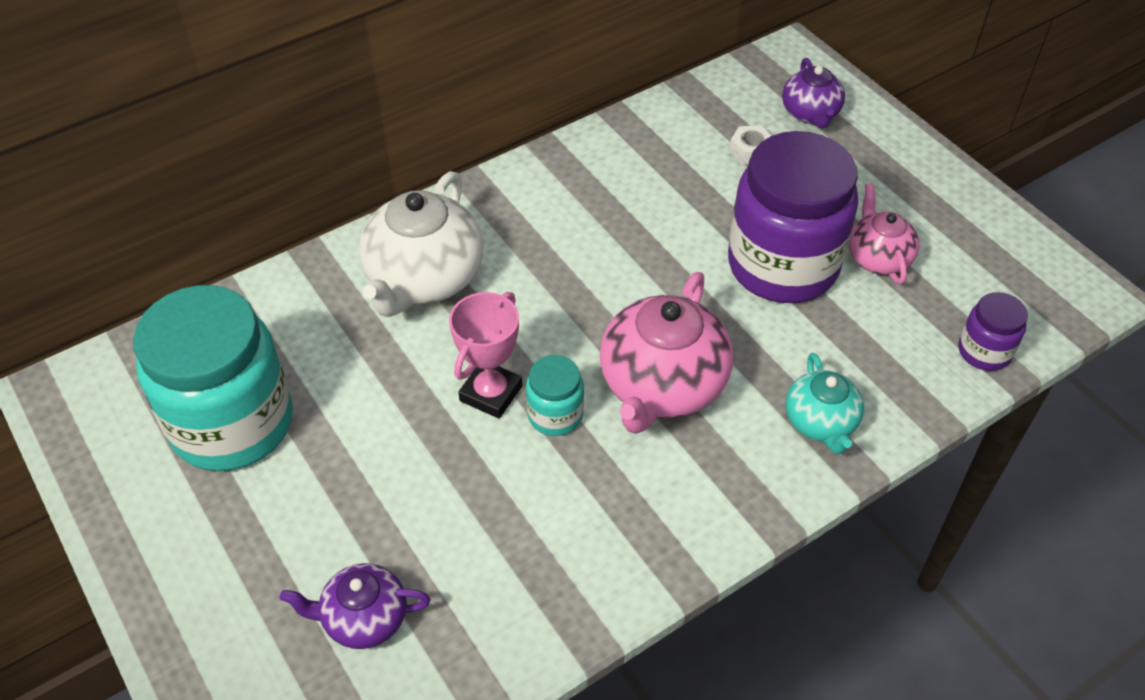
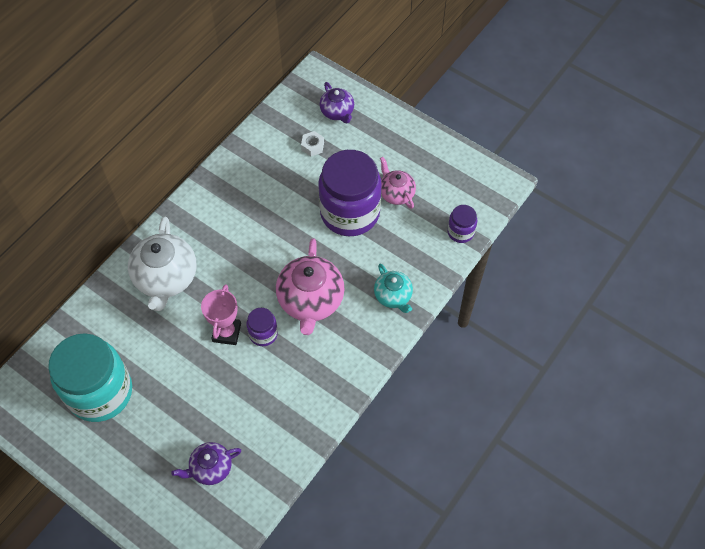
camera: 20 degrees left, 10 degrees up
(555, 415) = (263, 334): turquoise jar -> purple jar

